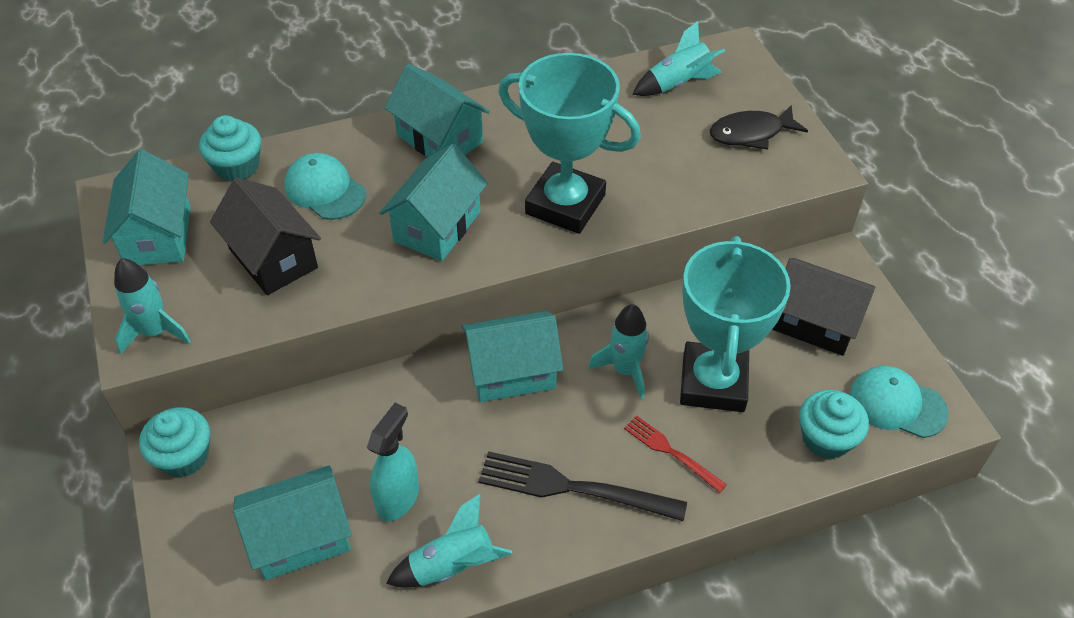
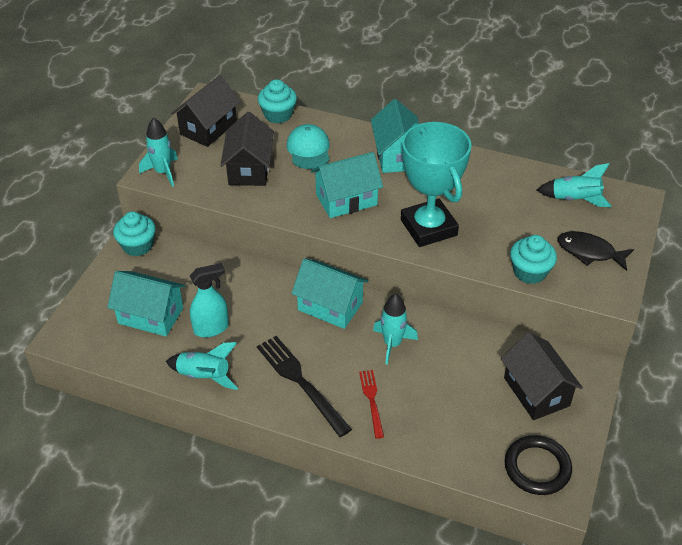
camera: 40 degrees right, 5 degrees down
(158, 235) = (208, 128): turquoise house -> black house
(713, 382) = (436, 383): turquoise trophy -> none
(826, 438) = (470, 455): turquoise cupcake -> turquoise cupcake (529, 272)
(897, 404) = (537, 467): turquoise cap -> black ring

